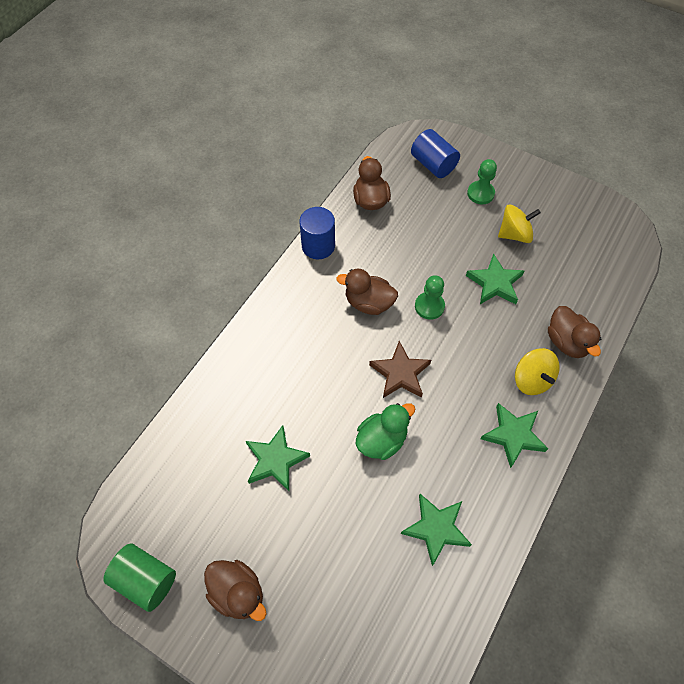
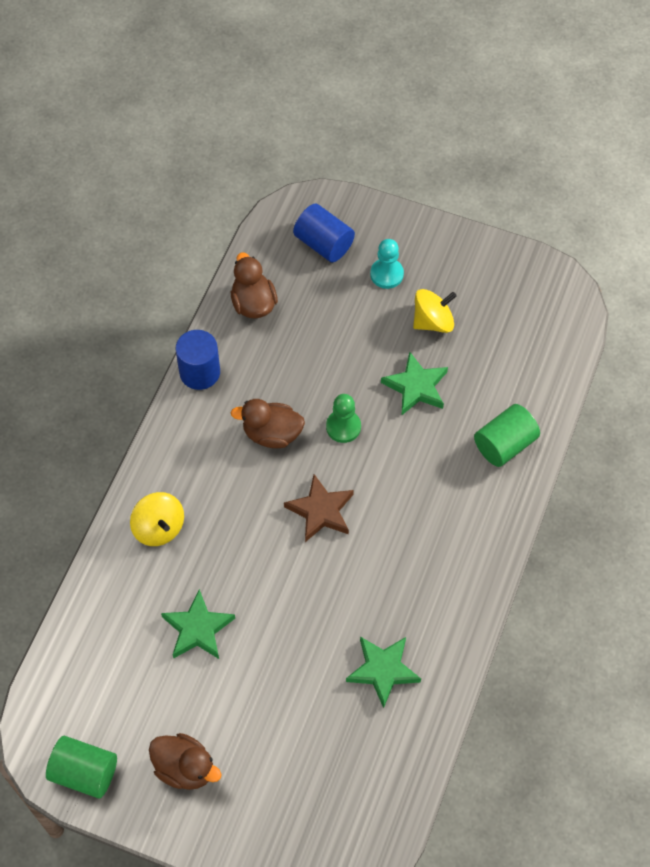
camera: 10 degrees left, 0 degrees up
(382, 440) = (311, 588): green duck -> none
(480, 193) = (386, 274): green pawn -> turquoise pawn
(513, 435) = (454, 559): green star -> none
(531, 379) = (469, 494): yellow spinning top -> yellow spinning top (159, 528)
(566, 342) = (505, 444): brown duck -> green cylinder

